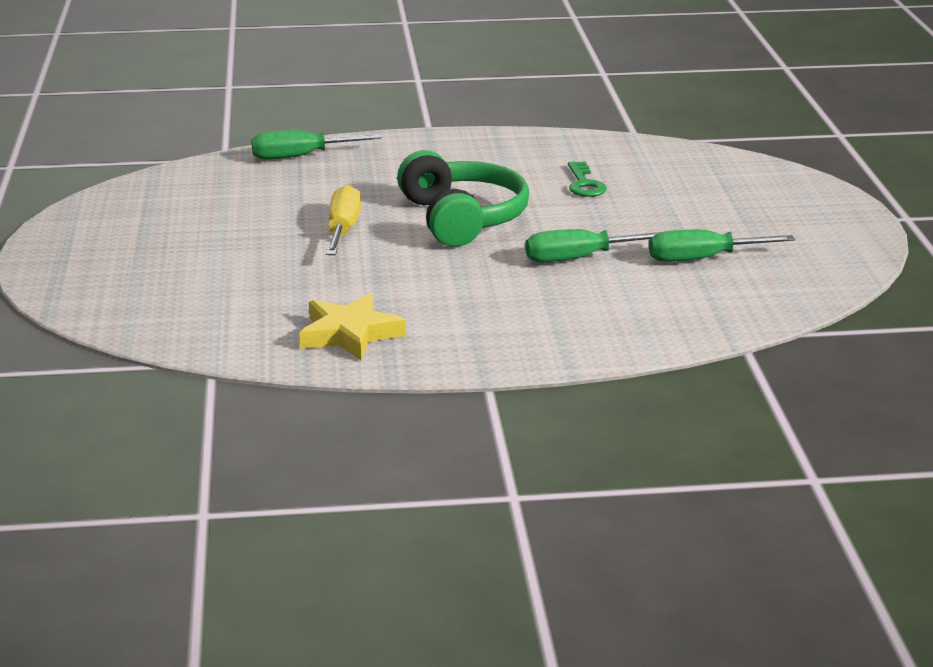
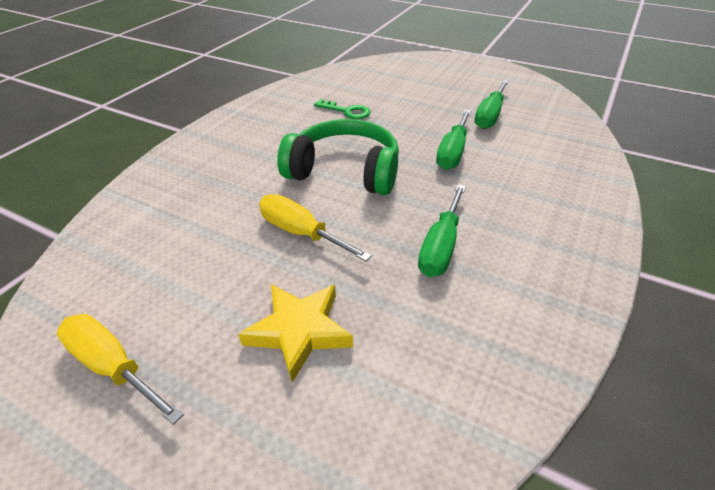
camera: 55 degrees left, 15 degrees up
(135, 220) = (113, 366): none -> yellow screwdriver
(300, 156) = (139, 200): green screwdriver -> green screwdriver (441, 247)
(350, 334) = (506, 311): yellow star -> yellow star (299, 331)

